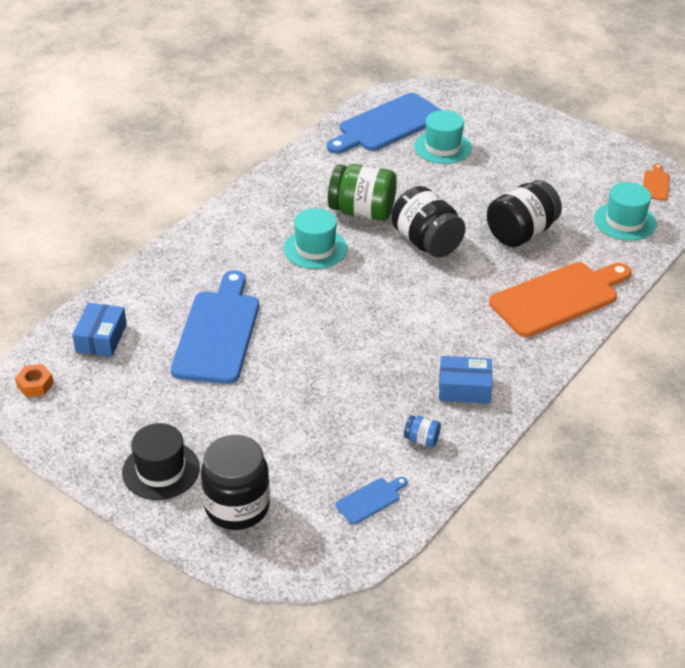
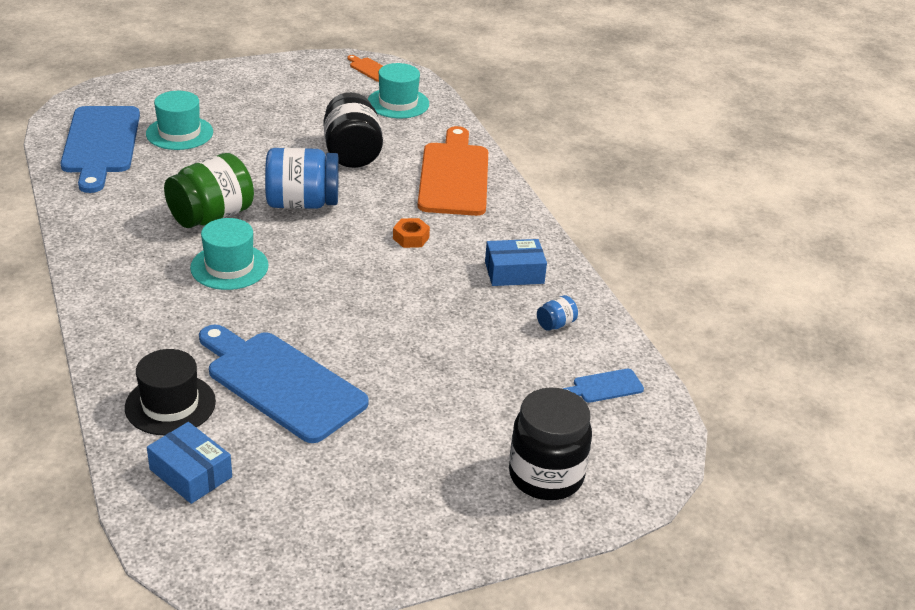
camera: 60 degrees left, 5 degrees down
(35, 385) = (211, 561): orange nut -> orange nut (411, 238)
(161, 470) = (448, 510): black hat -> black hat (170, 404)
(370, 500) = (604, 386): blue cutting board -> blue cutting board turned 105 degrees counterclockwise
(426, 242) = (302, 203): black jar -> blue jar
(464, 388) = (514, 272): blue box -> blue box turned 45 degrees clockwise

